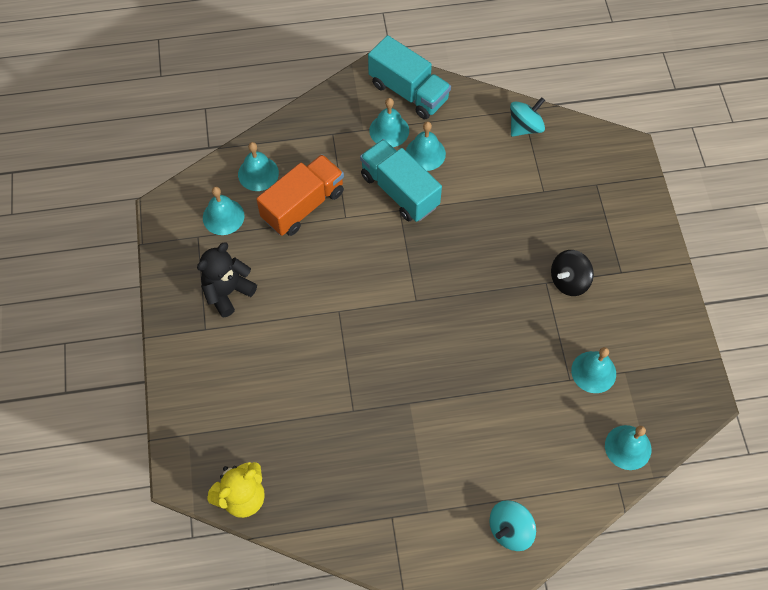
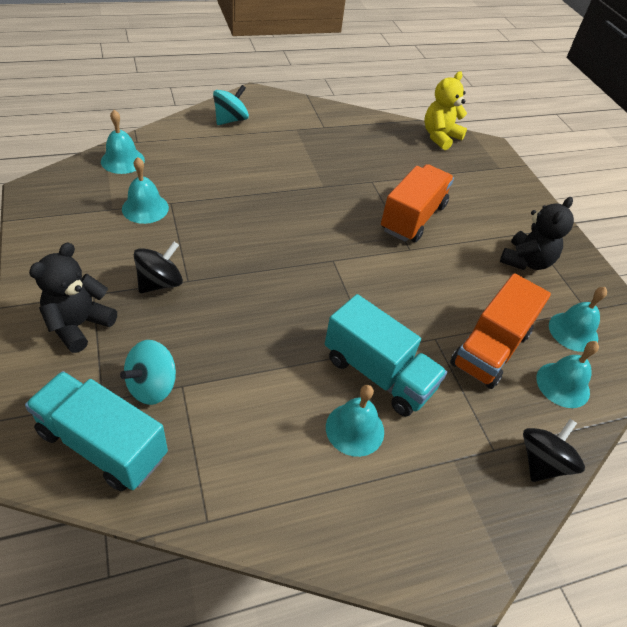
camera: 165 degrees right, 15 degrees down
(302, 123) = (542, 462): none -> black spinning top
(323, 352) = (413, 218): none -> orange truck
(389, 130) = (415, 462): turquoise bell -> none
(408, 92) = (403, 538): turquoise truck -> turquoise truck (103, 444)
(525, 127) = (204, 487): turquoise spinning top -> turquoise spinning top (152, 386)
(625, 244) = (79, 325): none -> black teddy bear

